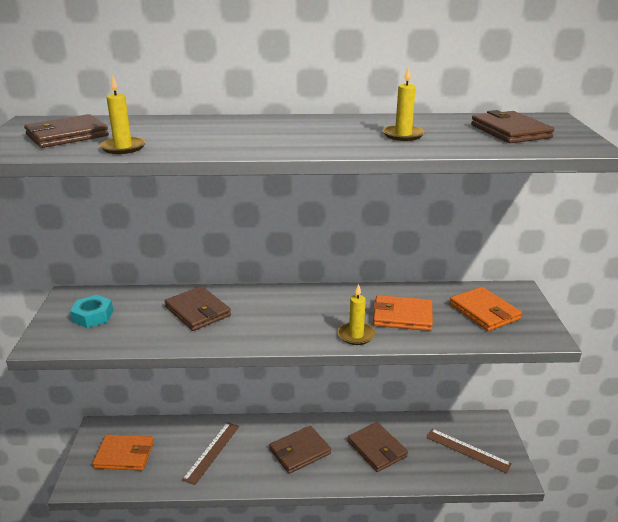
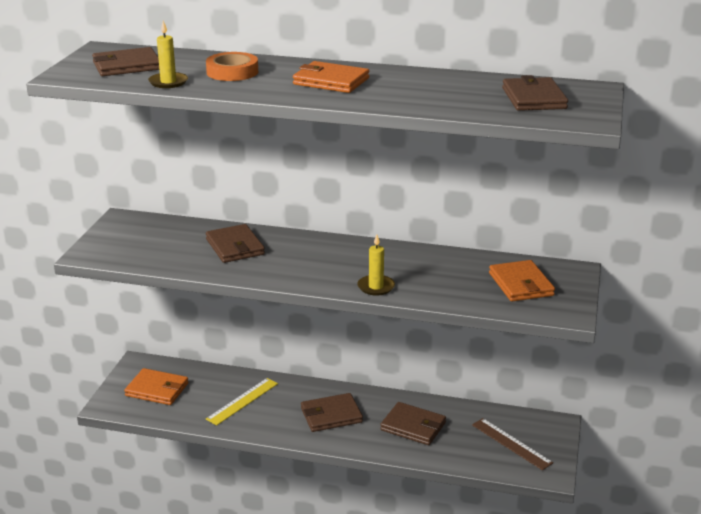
camera: 15 degrees right, 0 degrees up
(93, 316) = (137, 238): turquoise nut -> none
(189, 132) = (232, 72): none -> orange tape
(212, 452) = (242, 401): brown ruler -> yellow ruler
(377, 449) = (413, 426): brown wallet -> brown wallet turned 45 degrees counterclockwise
(402, 316) = (432, 277): orange wallet -> orange wallet (331, 81)
(403, 135) = (425, 93): yellow candle -> none

